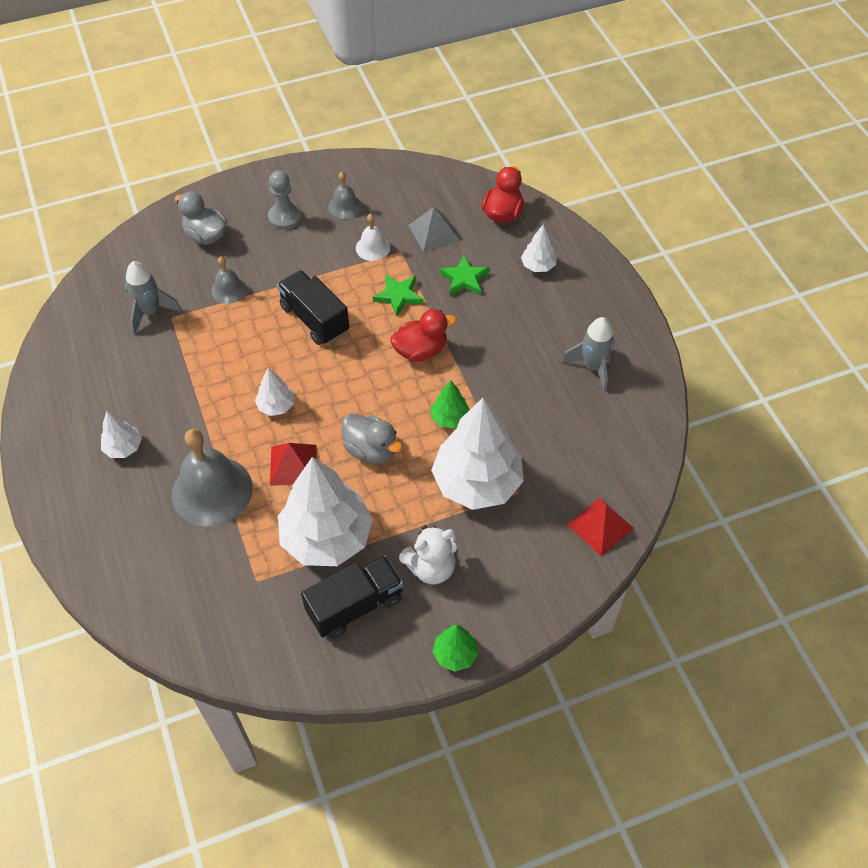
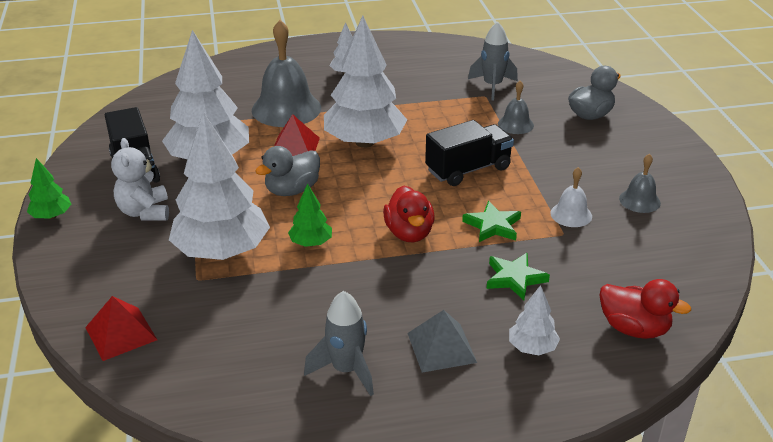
camera: 100 degrees right, 20 degrees down
(276, 406) = (364, 142): white tree -> white tree, size x2.19
(285, 217) = (619, 160): grey pawn -> none
(433, 232) = (596, 263): grey pyramid -> grey pyramid (441, 347)

